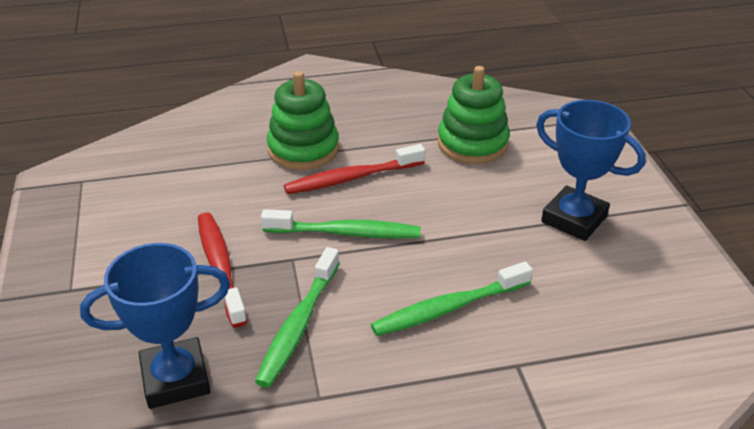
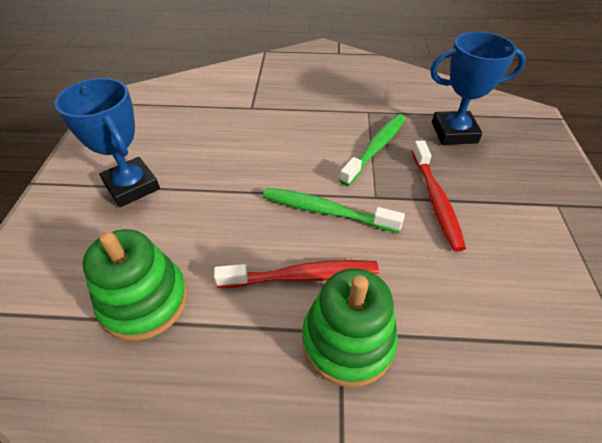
camera: 165 degrees left, 10 degrees up
(448, 308) = (273, 141): green toothbrush -> none

